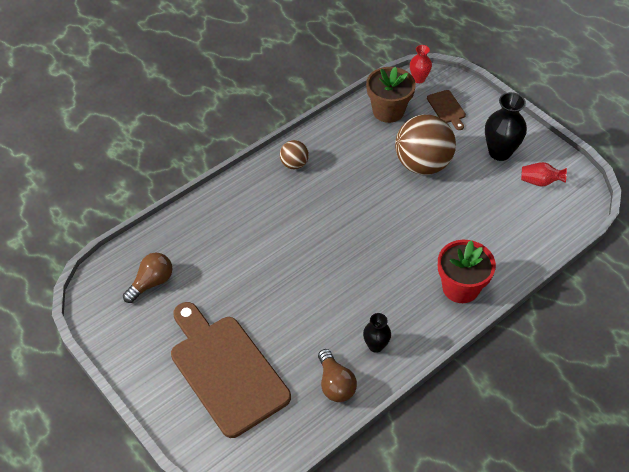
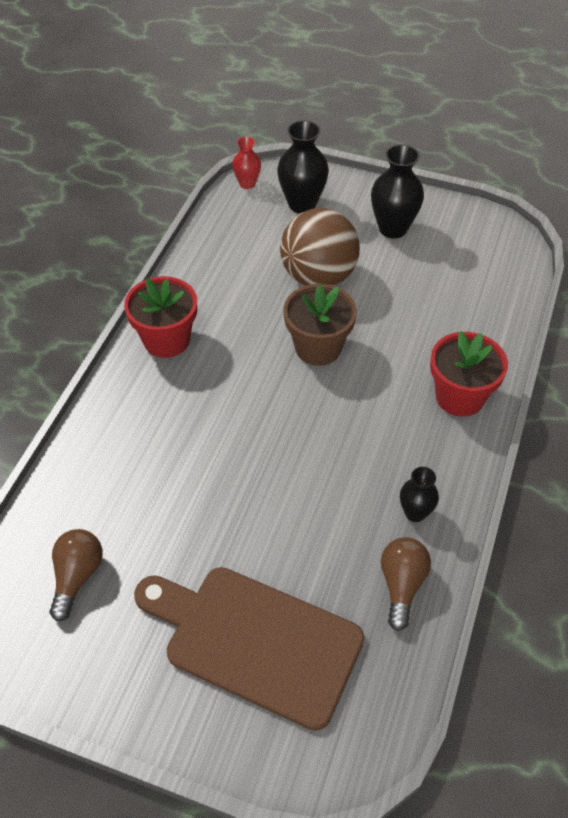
camera: 30 degrees left, 0 degrees up
(294, 164) = (166, 340): brown ball -> red flower pot
(335, 384) = (401, 585): brown light bulb -> brown light bulb turned 120 degrees counterclockwise
(388, 111) = (237, 232): brown flower pot -> brown flower pot (318, 347)
(447, 108) = (302, 204): brown cutting board -> black vase
(540, 182) = (457, 243): red vase -> none

